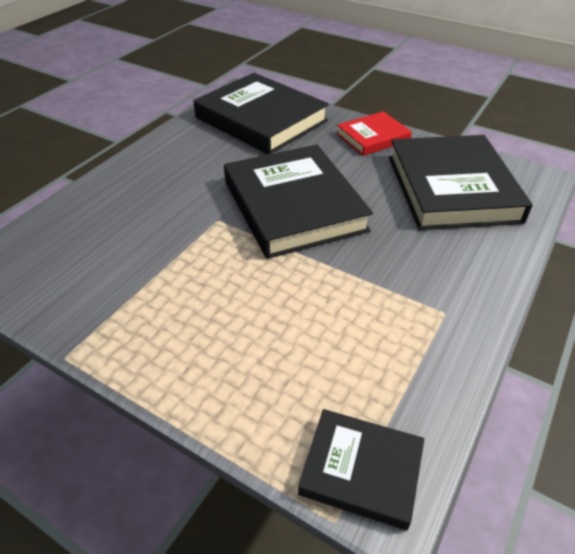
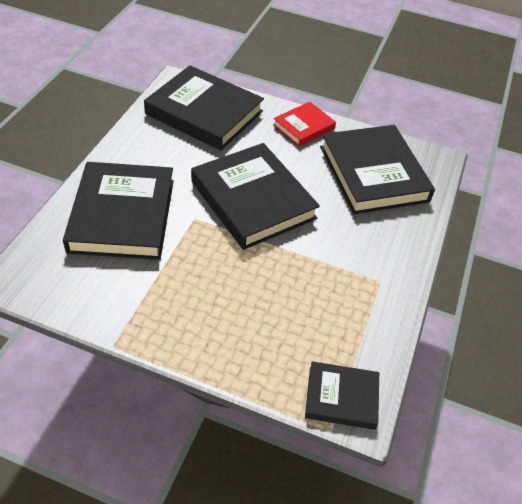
camera: 15 degrees left, 5 degrees up
(134, 211) = (122, 215): none -> black book

